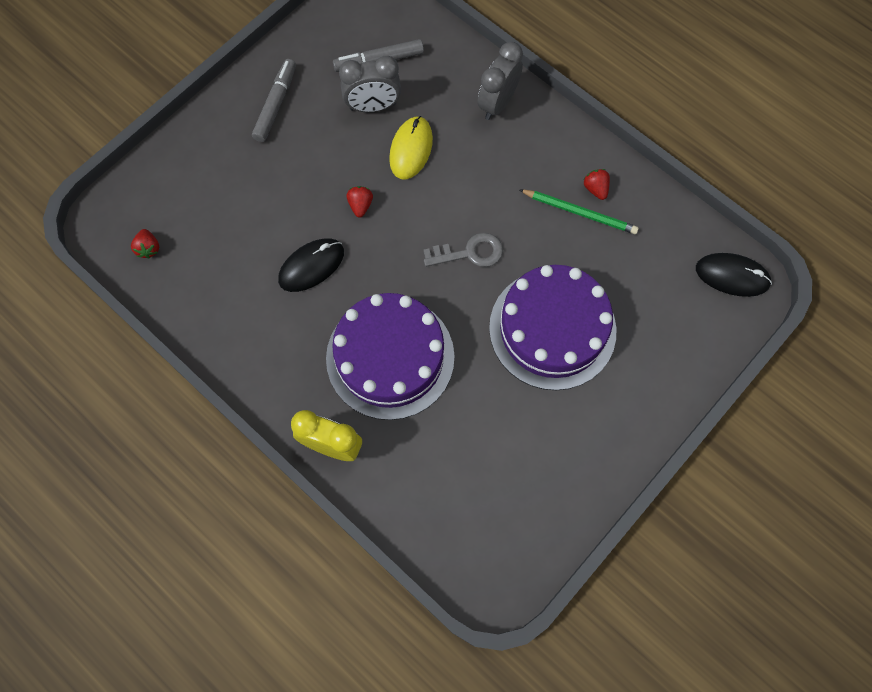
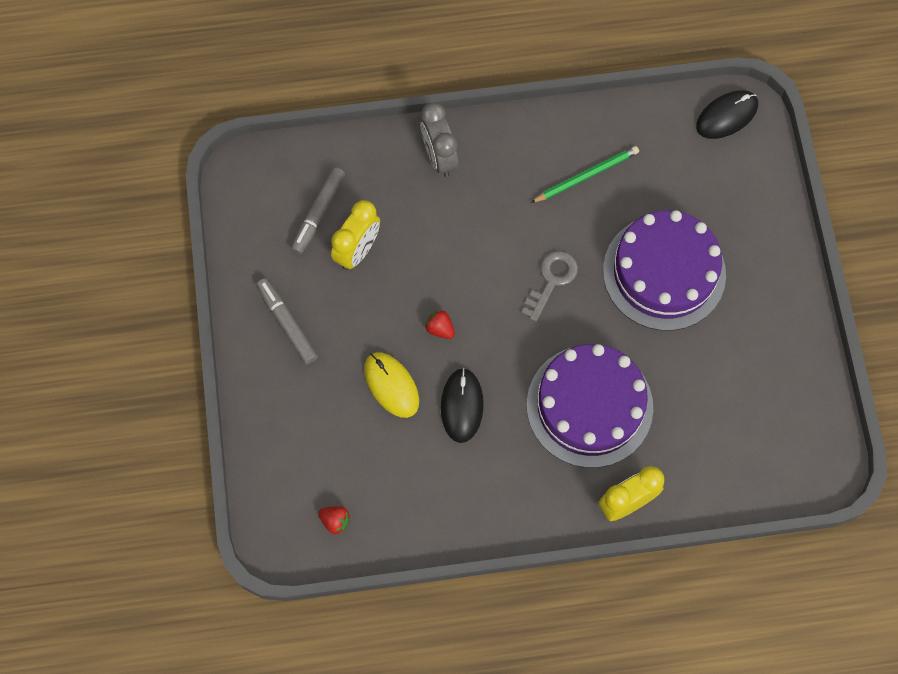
camera: 50 degrees left, 0 degrees up
(373, 106) = (357, 251): grey clock -> yellow clock
(411, 149) = (423, 253): yellow mouse -> yellow mouse (391, 385)
(595, 189) = (576, 148): red strawberry -> none

